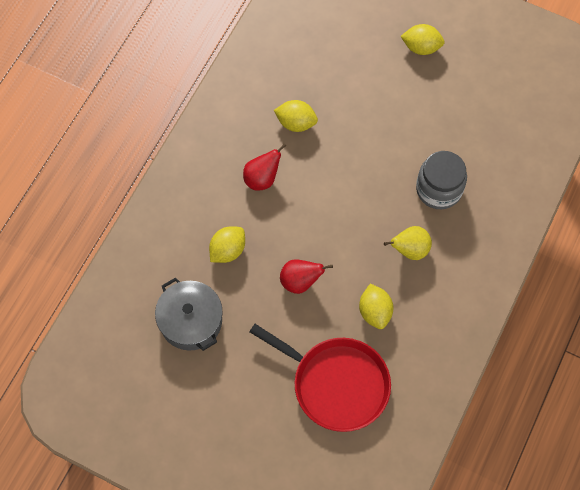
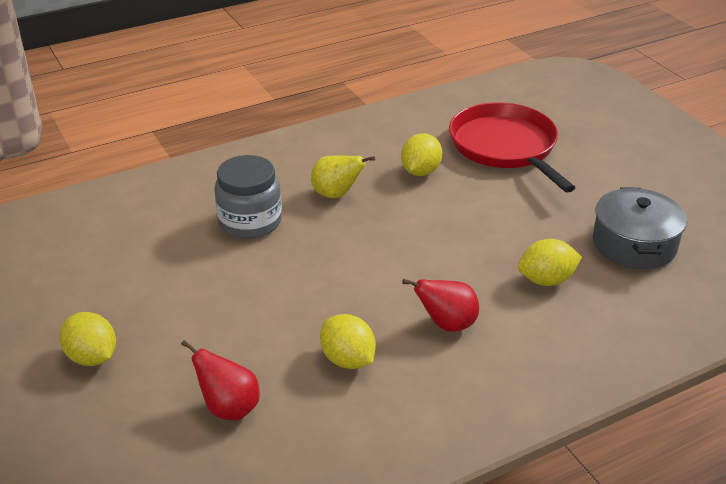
camera: 145 degrees left, 30 degrees down
(300, 281) = (480, 221): red pear -> red pear (229, 408)

